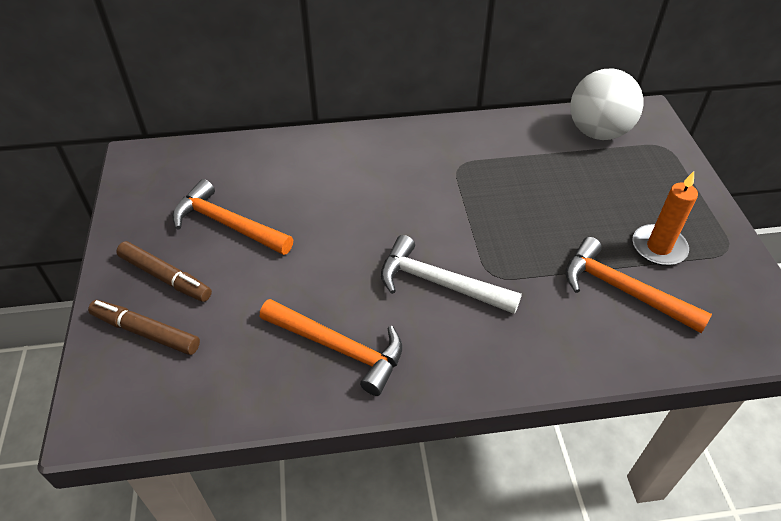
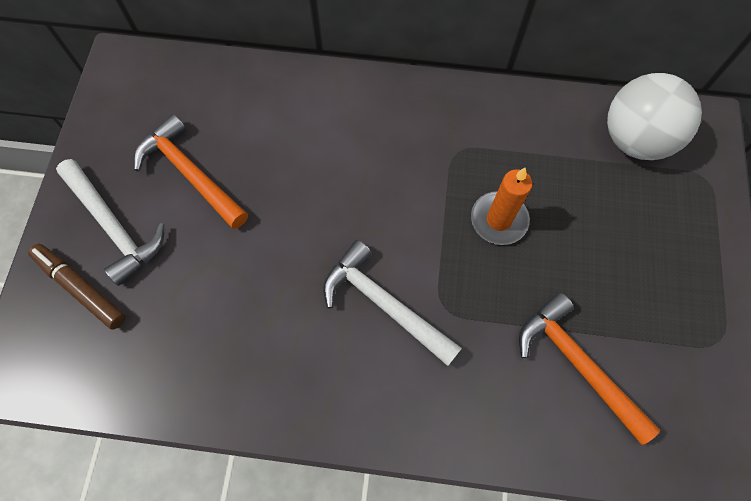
camera: 15 degrees right, 20 degrees up
(165, 277) = (114, 226): brown marker -> white hammer
(339, 348) = (259, 356): orange hammer -> none
(658, 247) = (640, 318): orange candle -> orange candle (499, 220)

